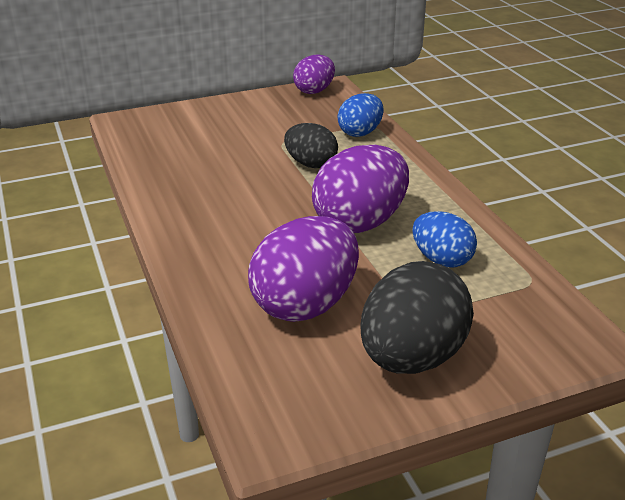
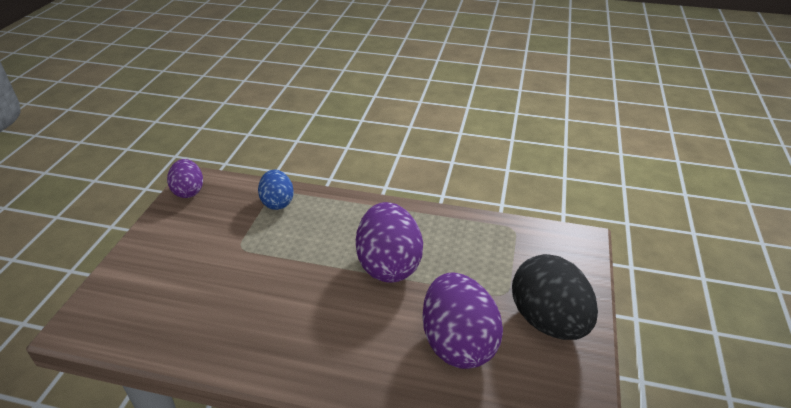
camera: 55 degrees left, 5 degrees up
(311, 164) = (290, 248): black egg -> none
(441, 260) = (463, 252): blue egg -> none

